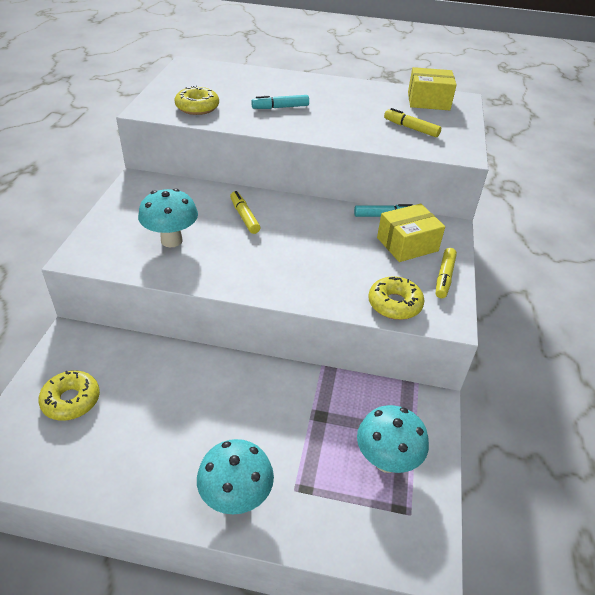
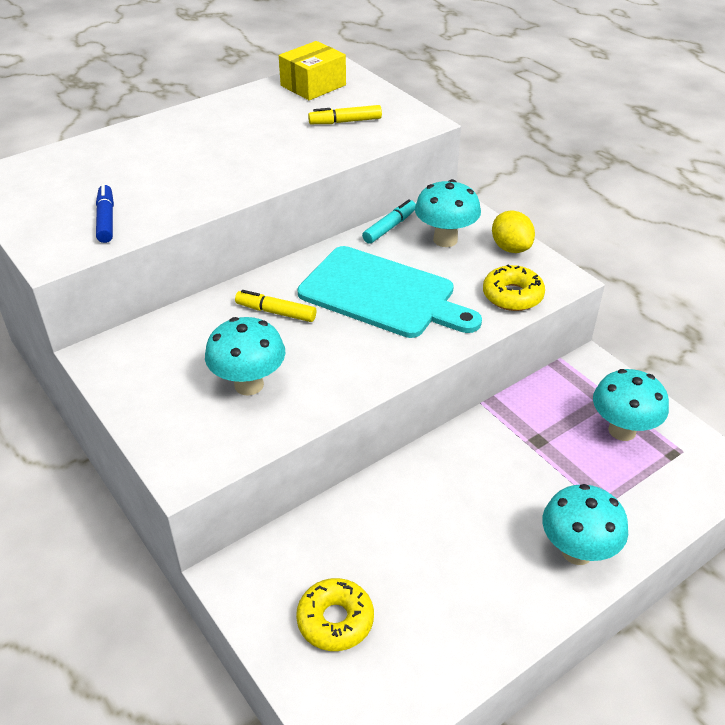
camera: 45 degrees left, 0 degrees up
(197, 107) = (106, 220): yellow donut -> blue marker
(280, 107) = (193, 169): turquoise marker -> none
(315, 247) = (382, 294): none -> turquoise cutting board
(407, 244) = (445, 240): yellow box -> turquoise mushroom
(444, 277) = (510, 248): yellow marker -> yellow lemon

